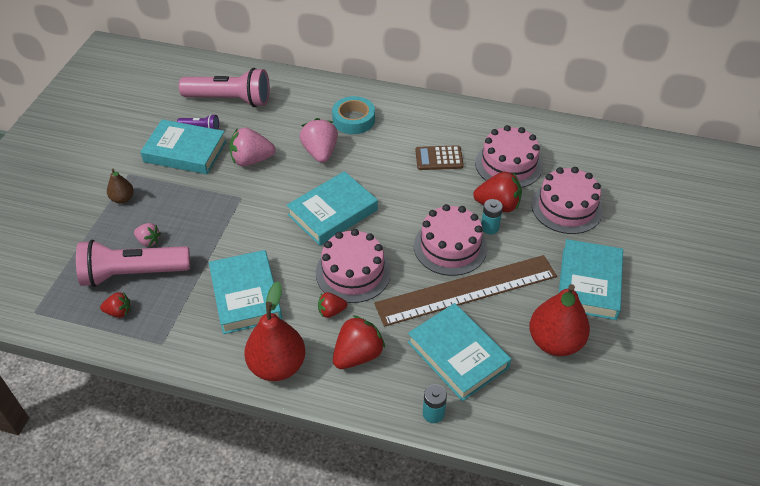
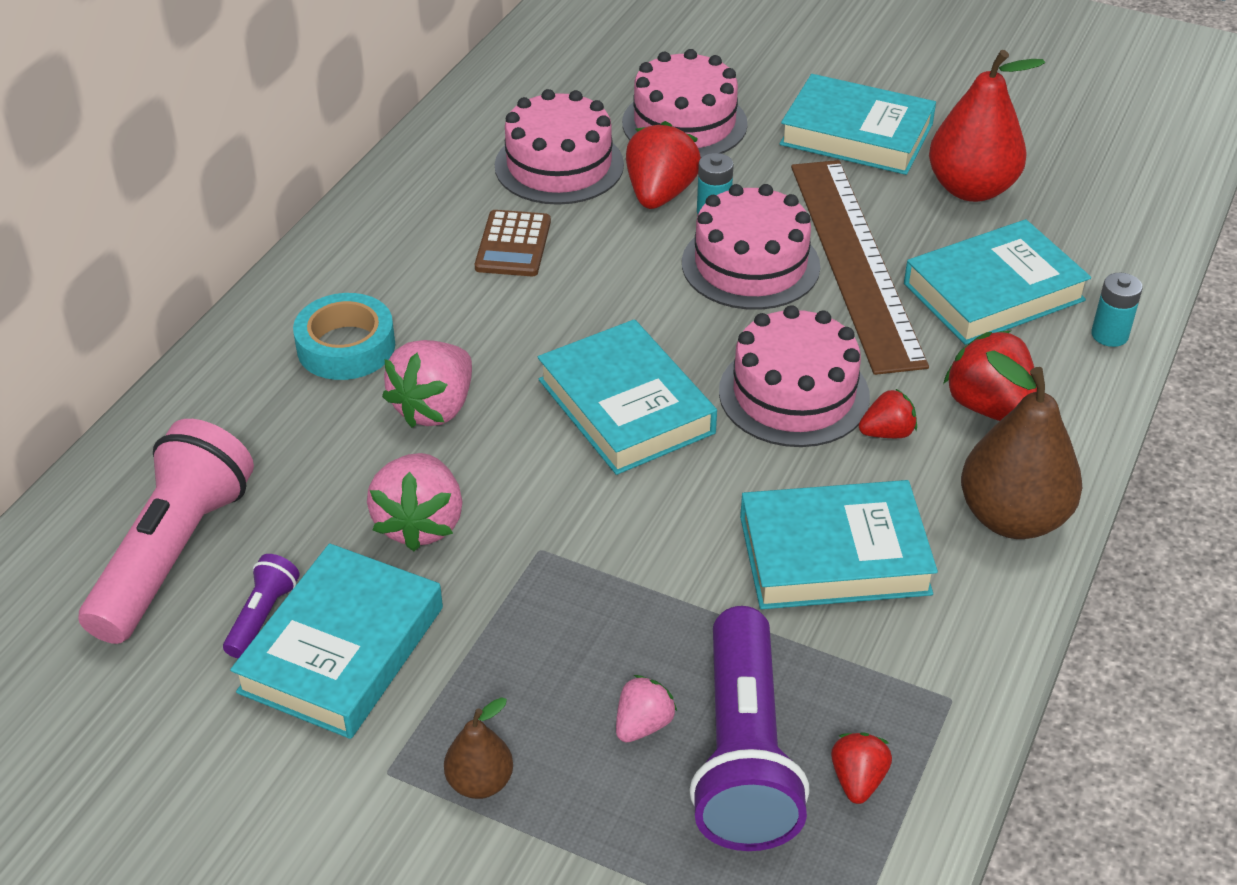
camera: 80 degrees left, 5 degrees down
(133, 274) = (744, 754): pink flashlight -> purple flashlight
(277, 366) = (1012, 518): red pear -> brown pear
(320, 152) = (434, 408): pink strawberry -> pink strawberry turned 60 degrees counterclockwise
(331, 311) = (887, 433): red strawberry -> red strawberry turned 105 degrees counterclockwise

